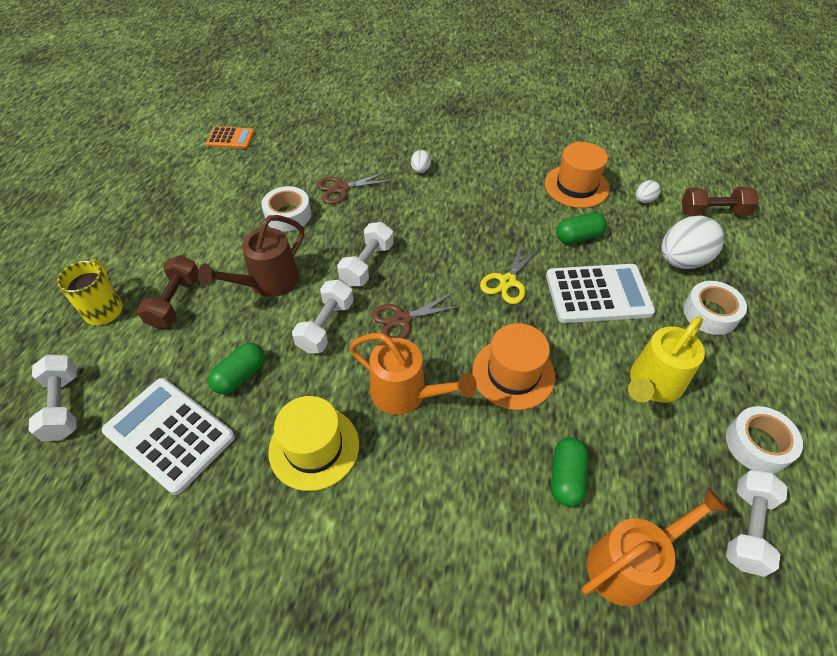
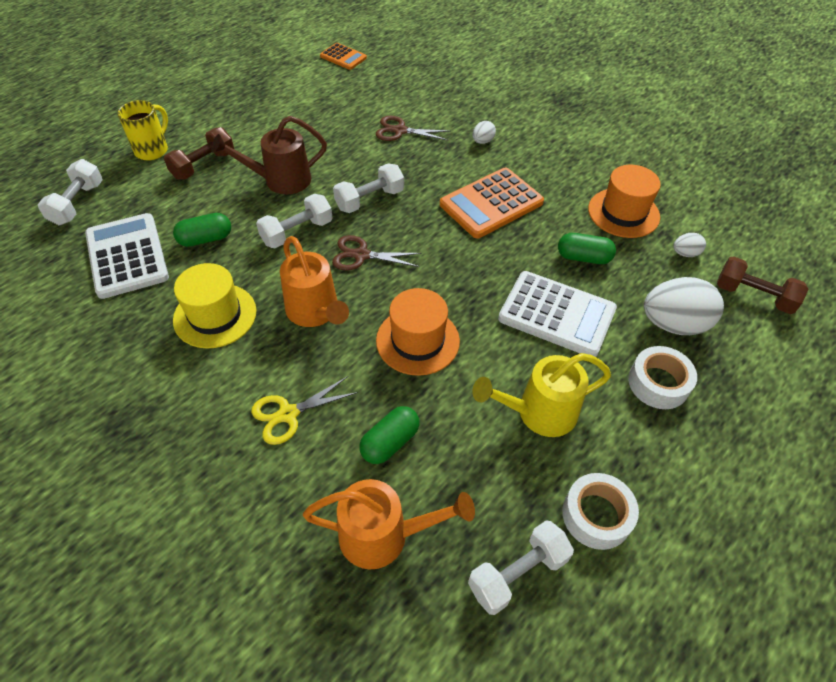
camera: 30 degrees right, 0 degrees up
(288, 215) = (339, 135): white tape -> none
(472, 222) = (491, 203): none -> orange calculator
(507, 281) = (479, 266): yellow scissors -> yellow scissors (288, 414)

